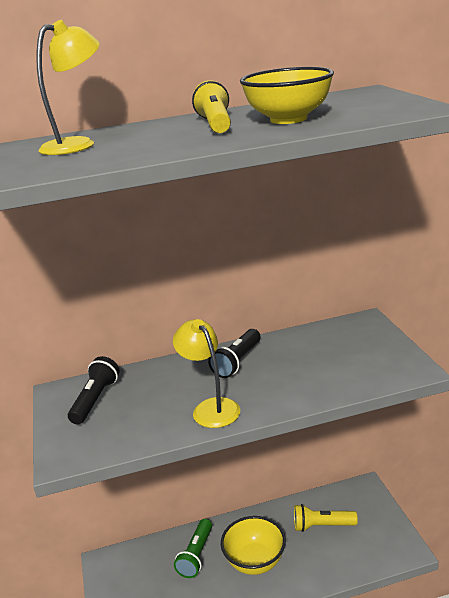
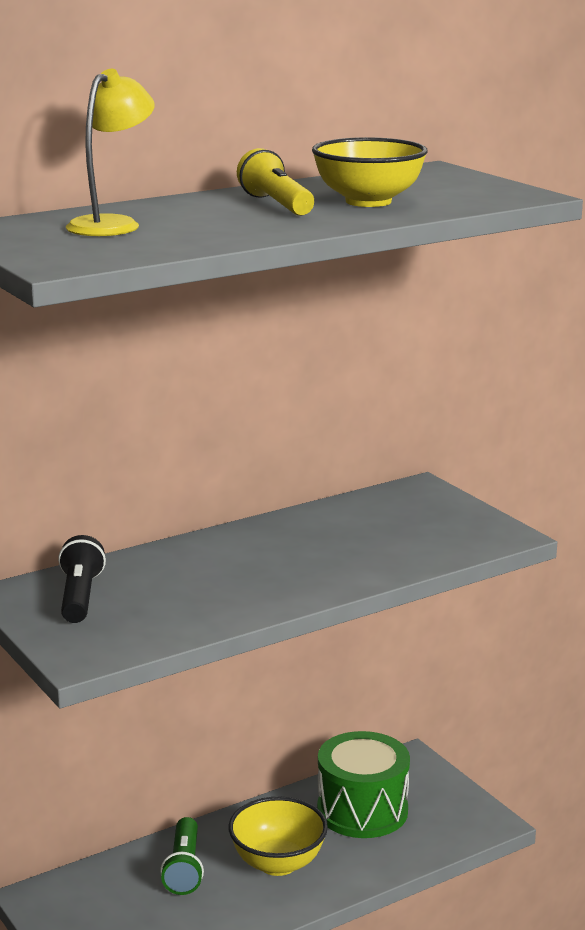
camera: 20 degrees left, 5 degrees down
(211, 407) = (257, 592): yellow lamp -> none
(237, 362) = (264, 542): black flashlight -> none
(322, 526) = (362, 810): yellow flashlight -> green drum

